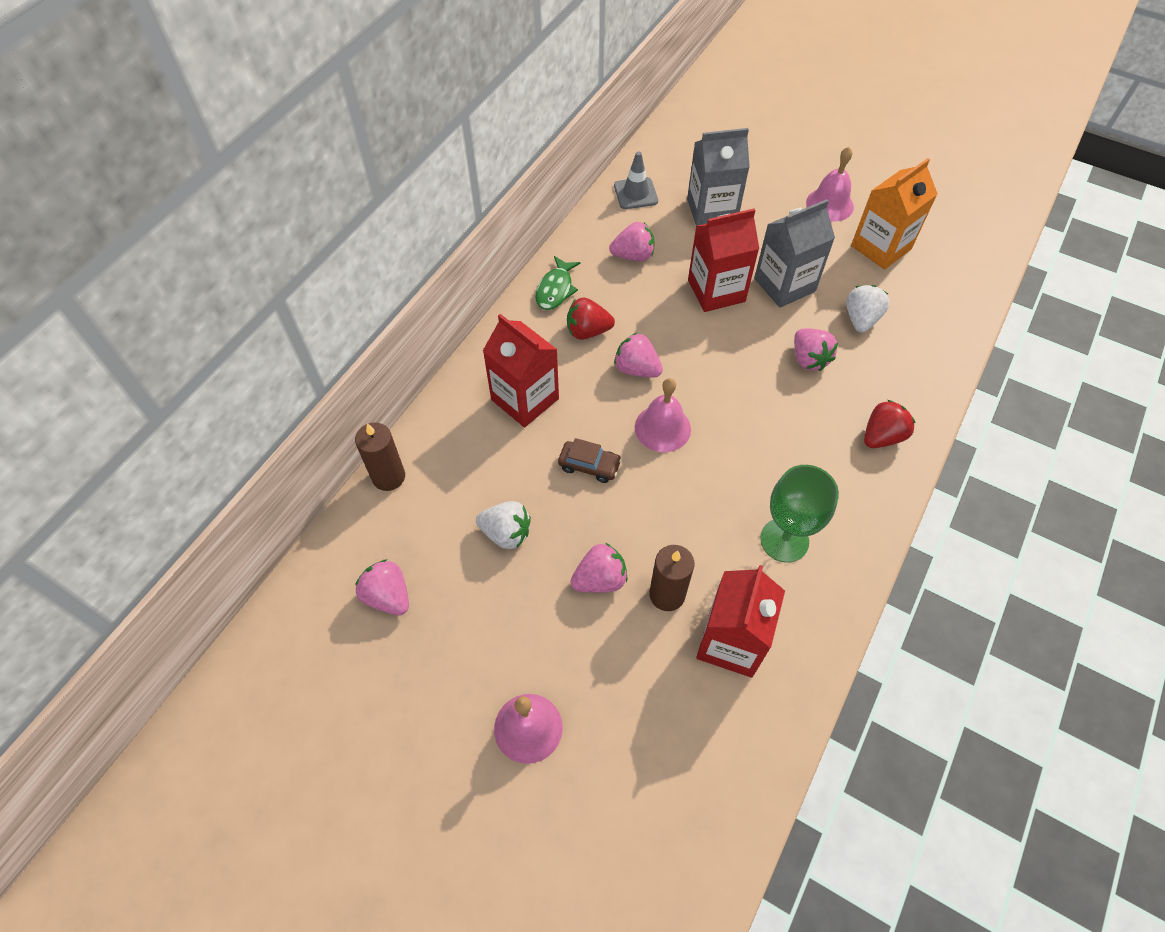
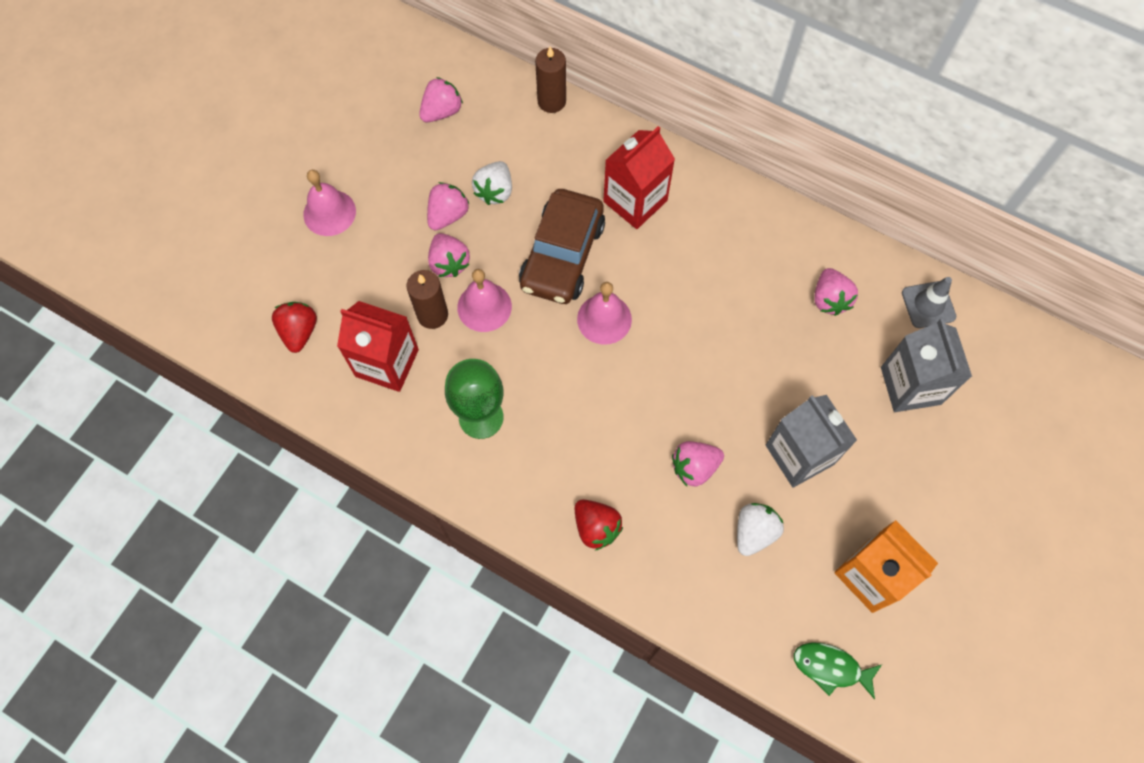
camera: 90 degrees right, 10 degrees up
(555, 289) = (774, 225): green fish -> green fish (831, 667)
(588, 331) = (720, 254): red strawberry -> red strawberry (299, 332)
(589, 465) = (562, 255): brown car -> brown car, size x2.13
(636, 369) = (674, 298): pink strawberry -> pink strawberry (448, 215)
(716, 291) = (785, 381): red carton -> none
(829, 204) = (938, 524): pink bell -> pink bell (484, 307)
(861, 319) = (754, 532): white strawberry -> white strawberry turned 75 degrees counterclockwise

